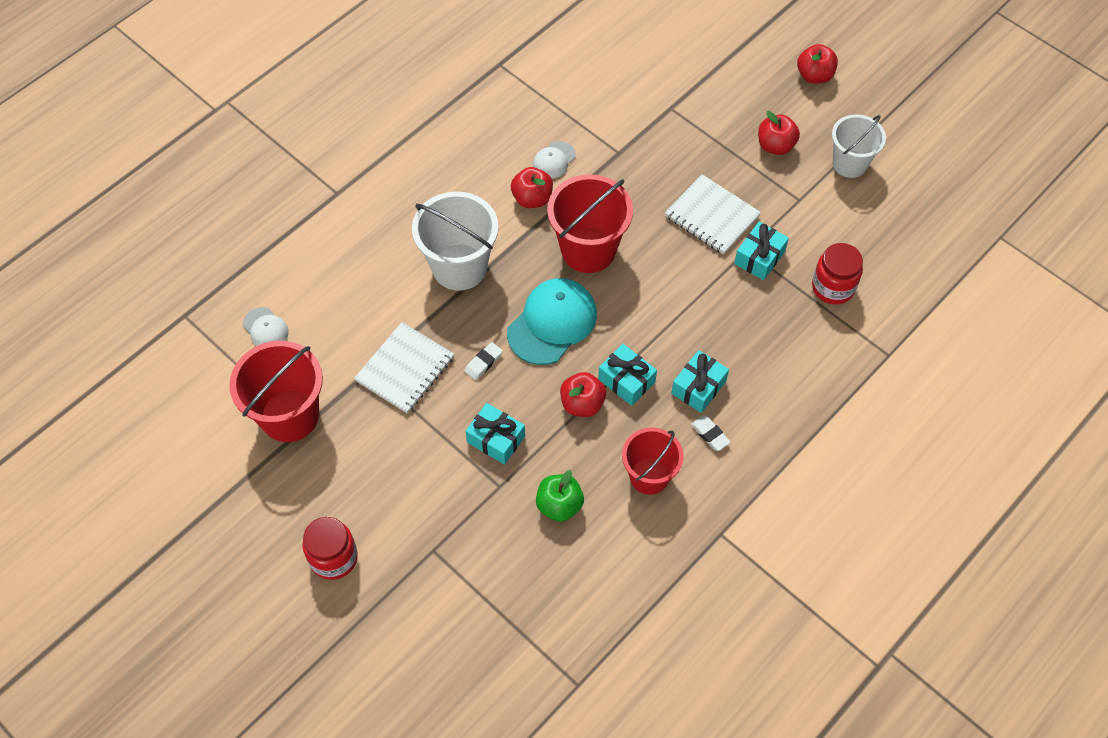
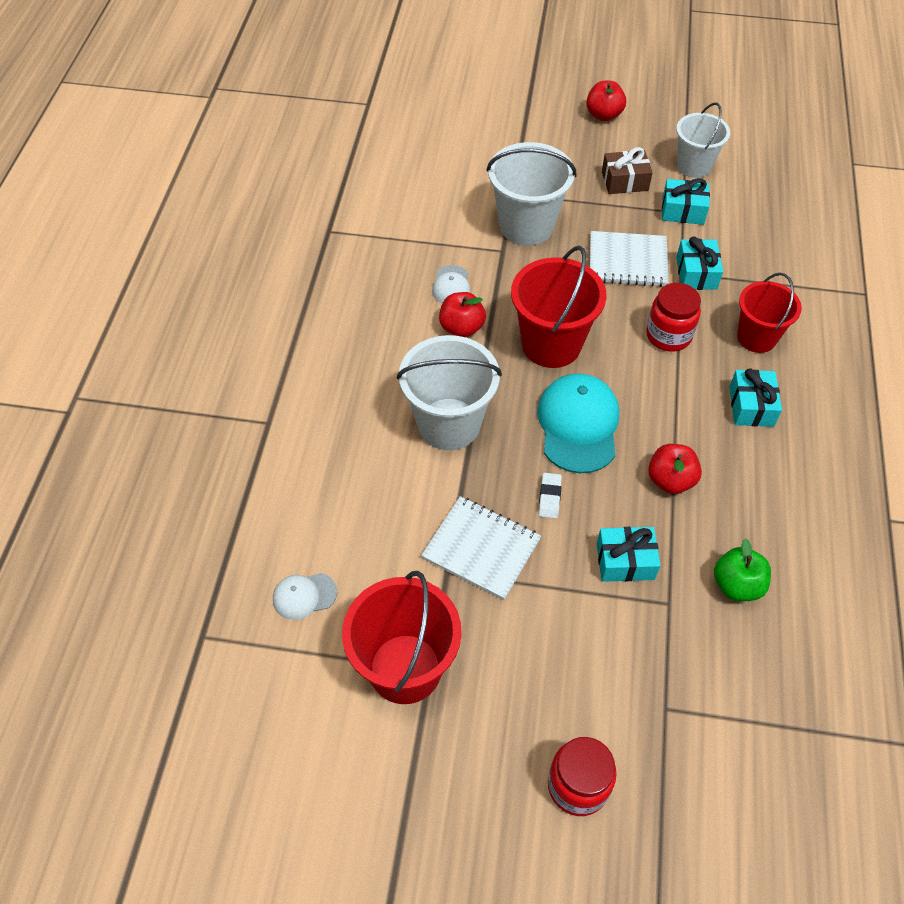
camera: 35 degrees left, 5 degrees down
(265, 329) = (304, 596): white cap -> white cap turned 150 degrees clockwise
(405, 369) = (481, 549): white notebook -> white notebook turned 60 degrees counterclockwise
(626, 380) = (688, 437): turquoise gift -> turquoise gift (683, 211)
(649, 476) = (785, 508): red bucket -> red bucket (756, 337)
(657, 142) = (526, 226): none -> white bucket
(710, 434) = (798, 440): white eraser -> none
(775, 146) = (624, 181): red apple -> brown gift
(833, 287) = (774, 265): red jar -> red jar (668, 335)

